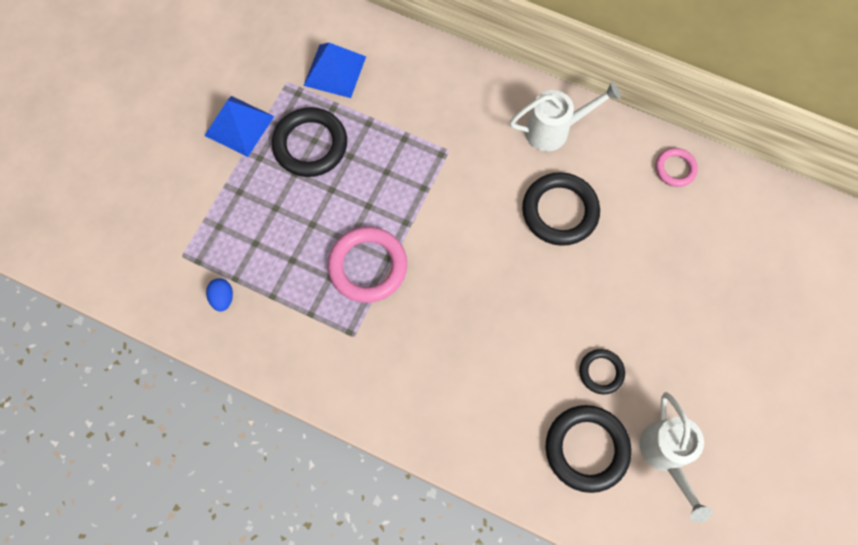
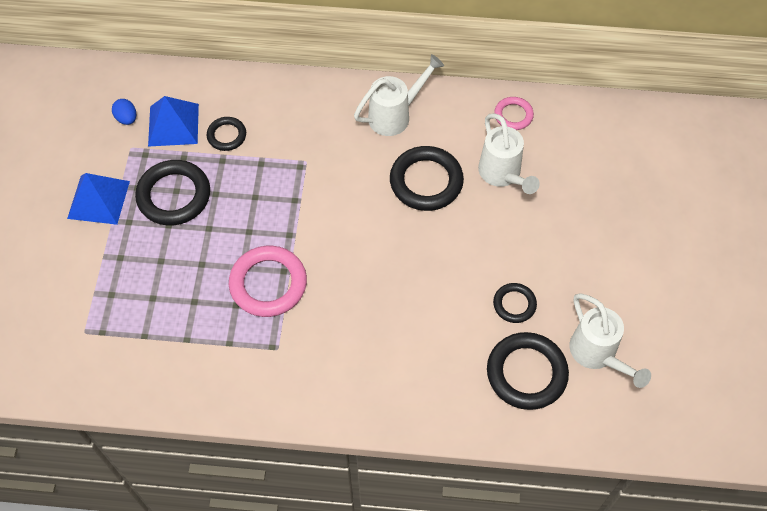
camera: 20 degrees left, 10 degrees down
(223, 298) = (139, 356): blue egg -> blue egg (127, 118)
(381, 98) = (227, 135): none -> black ring
(640, 229) = (502, 175): none -> white watering can

